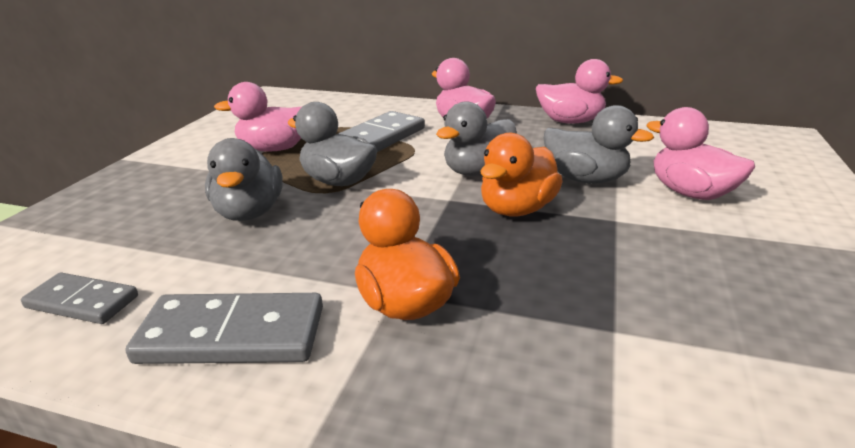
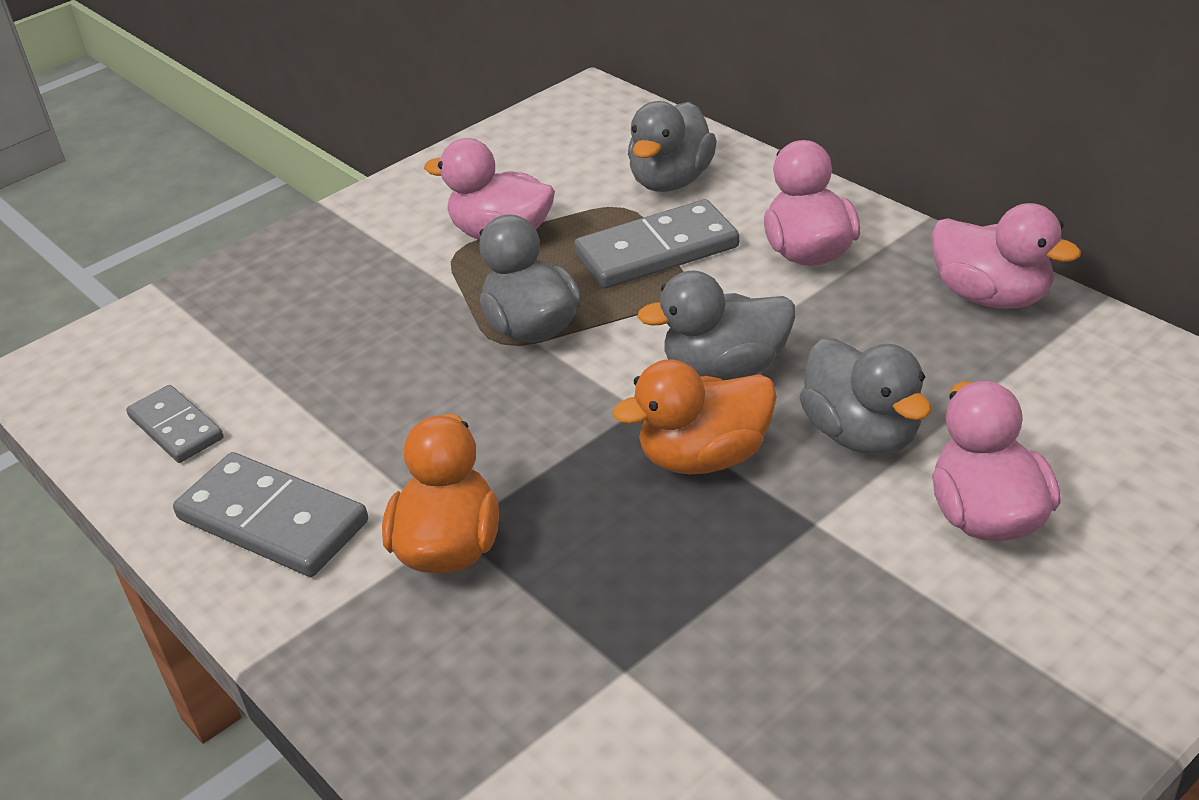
camera: 35 degrees right, 10 degrees up
(249, 212) = (394, 351): grey duck -> grey duck (671, 181)

